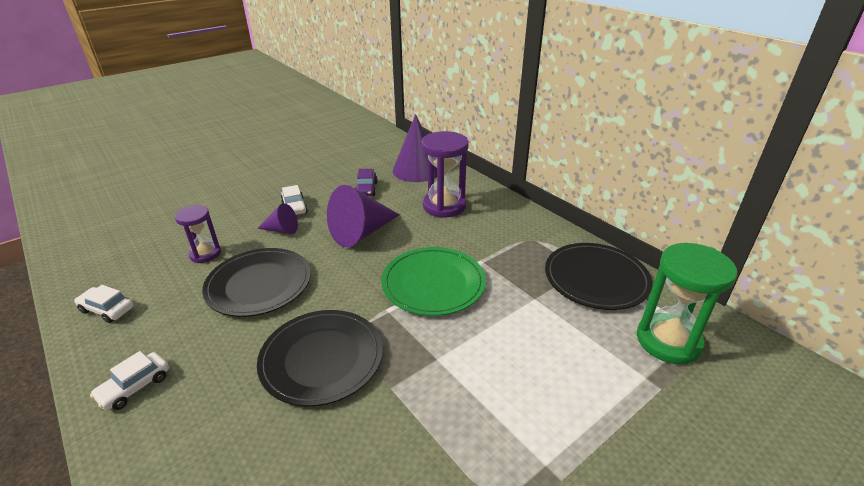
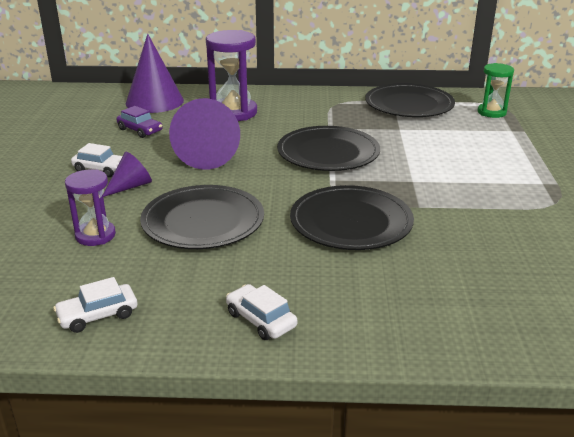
camera: 50 degrees left, 5 degrees down
(135, 387) = (261, 320): white car -> white car turned 150 degrees clockwise
(433, 283) = (328, 153): green plate -> black plate
(668, 341) = (491, 112): green hourglass -> green hourglass, size x0.60

